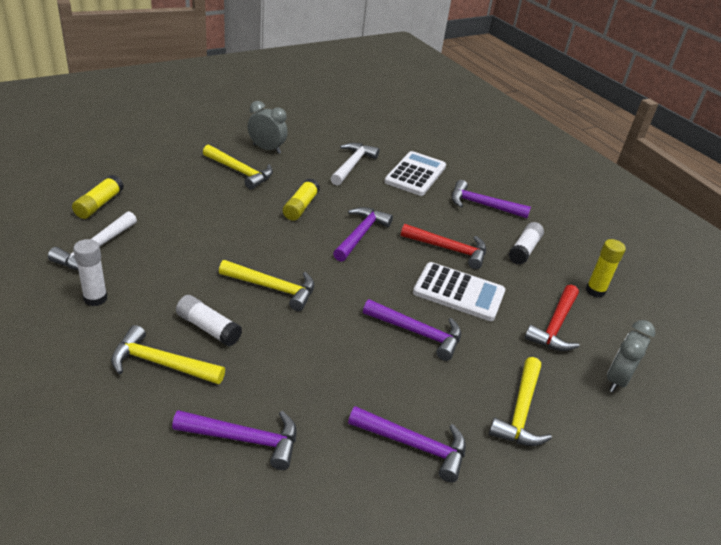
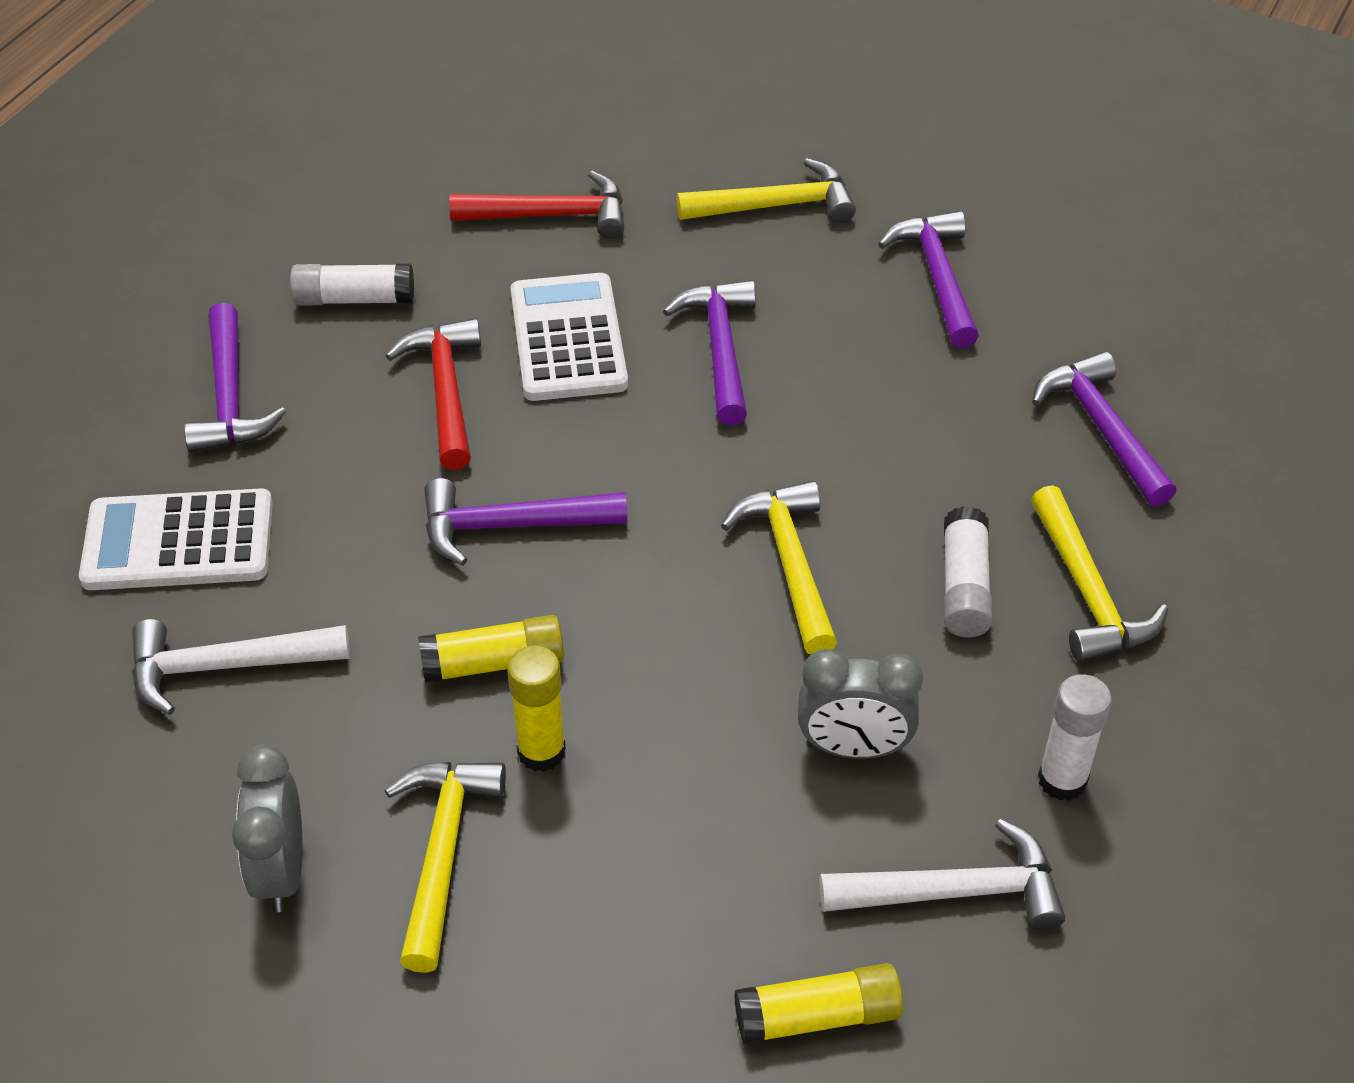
camera: 115 degrees left, 10 degrees up
(595, 291) = (408, 194): yellow glue stick -> yellow glue stick (541, 751)
(617, 380) = (617, 136): grey clock -> grey clock (853, 748)

